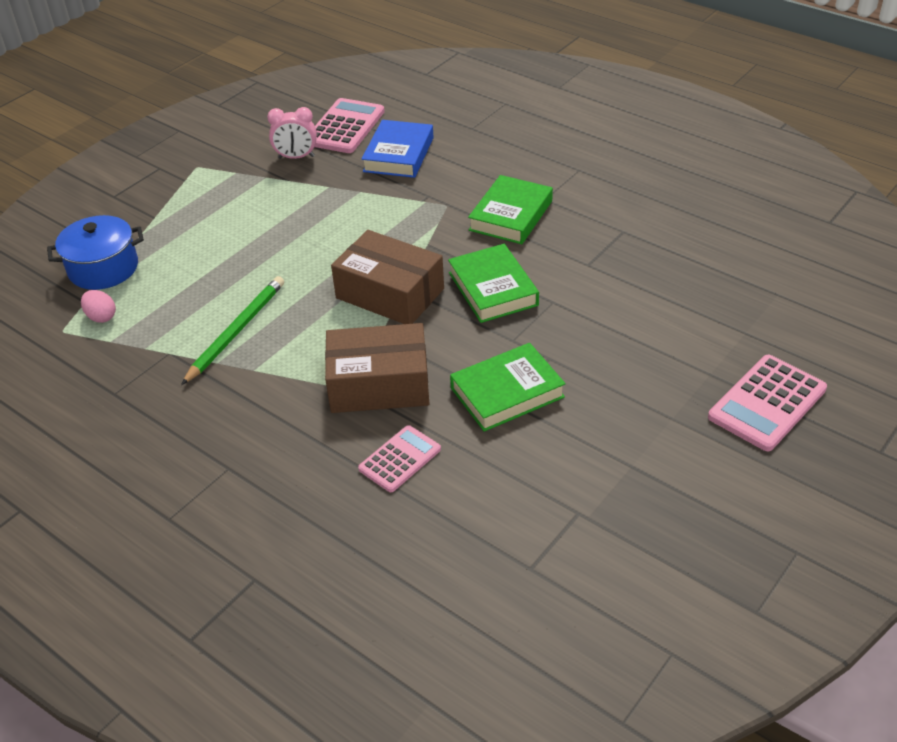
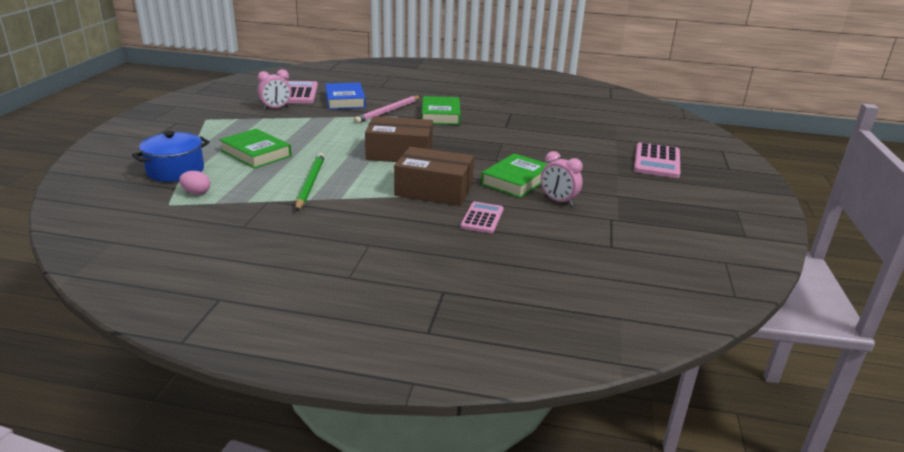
camera: 30 degrees left, 15 degrees down
(379, 384) = (434, 190): brown box -> brown box turned 45 degrees clockwise
(441, 192) = (388, 111): none -> pink pencil
(493, 289) = (461, 143): green book -> green book (256, 153)
(532, 453) = (558, 201): none -> pink clock

